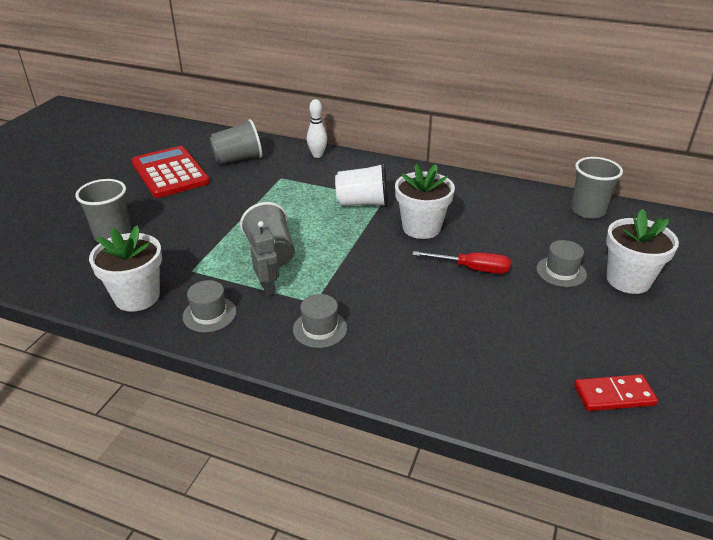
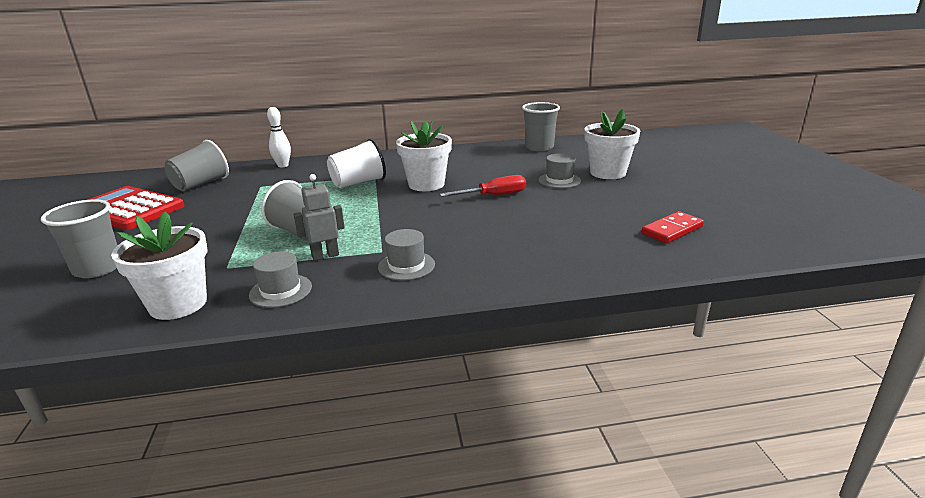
camera: 30 degrees left, 10 degrees down
(268, 288) = (325, 256): grey robot -> grey robot turned 60 degrees counterclockwise

